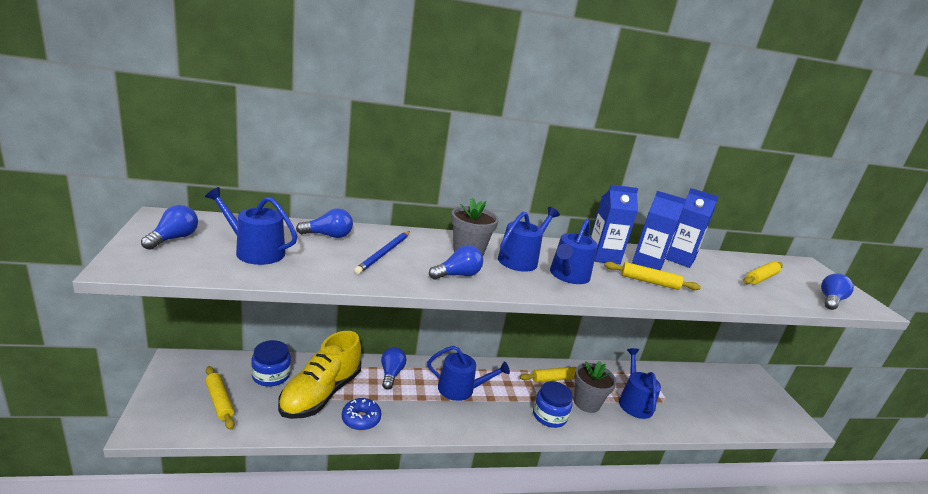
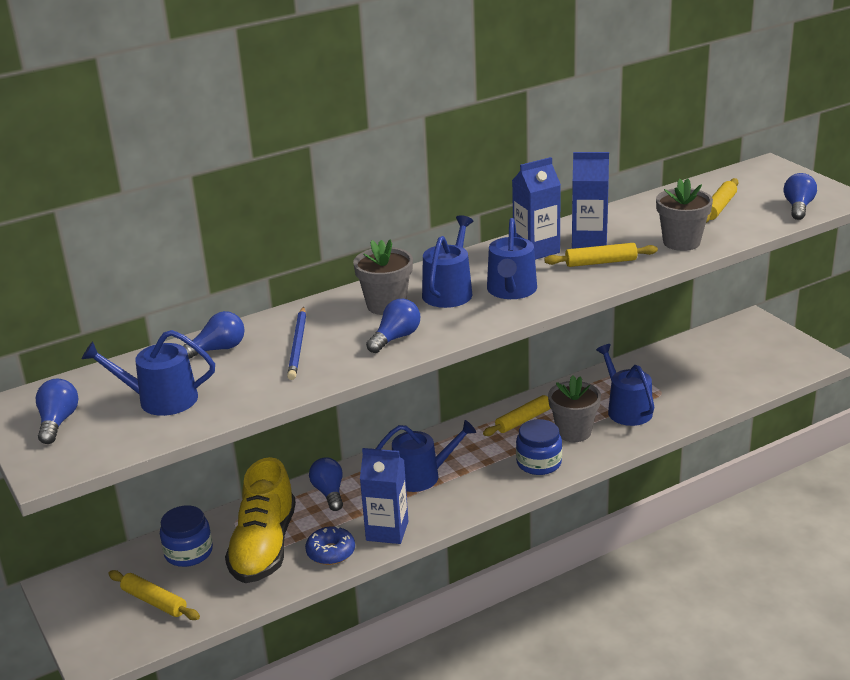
camera: 15 degrees left, 5 degrees up
(679, 259) = (621, 218): blue carton -> blue carton (387, 531)
(722, 291) = (681, 242): none -> grey flower pot

